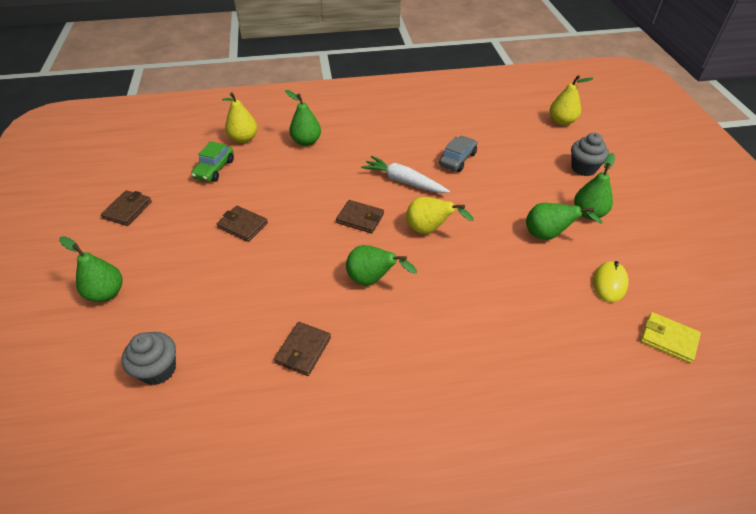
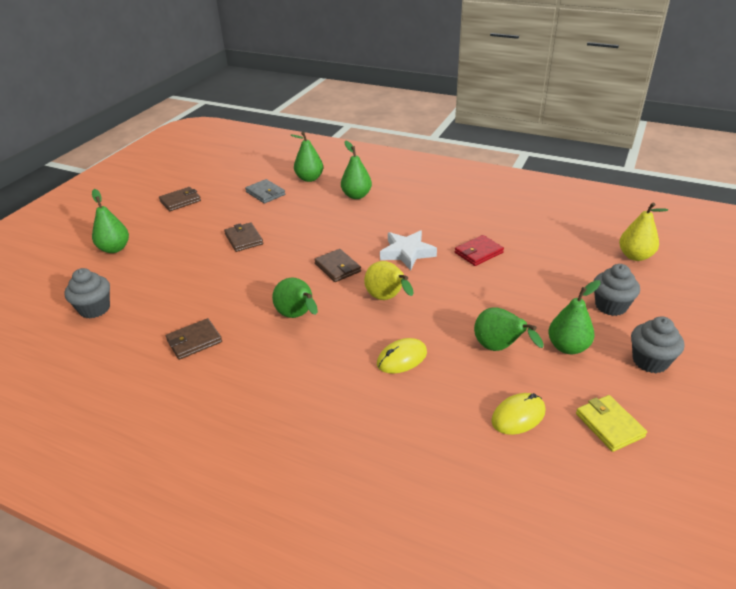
camera: 35 degrees right, 10 degrees down
(214, 169) = (265, 193): green car -> grey wallet
(243, 139) = (309, 178): yellow pear -> green pear
(404, 181) = (407, 253): white carrot -> white star
(457, 159) = (478, 253): grey car -> red wallet
(491, 277) = (402, 358): none -> yellow mouse
(643, 201) = (650, 361): none -> grey cupcake
(668, 339) = (527, 493): yellow wallet -> yellow wallet (609, 425)

